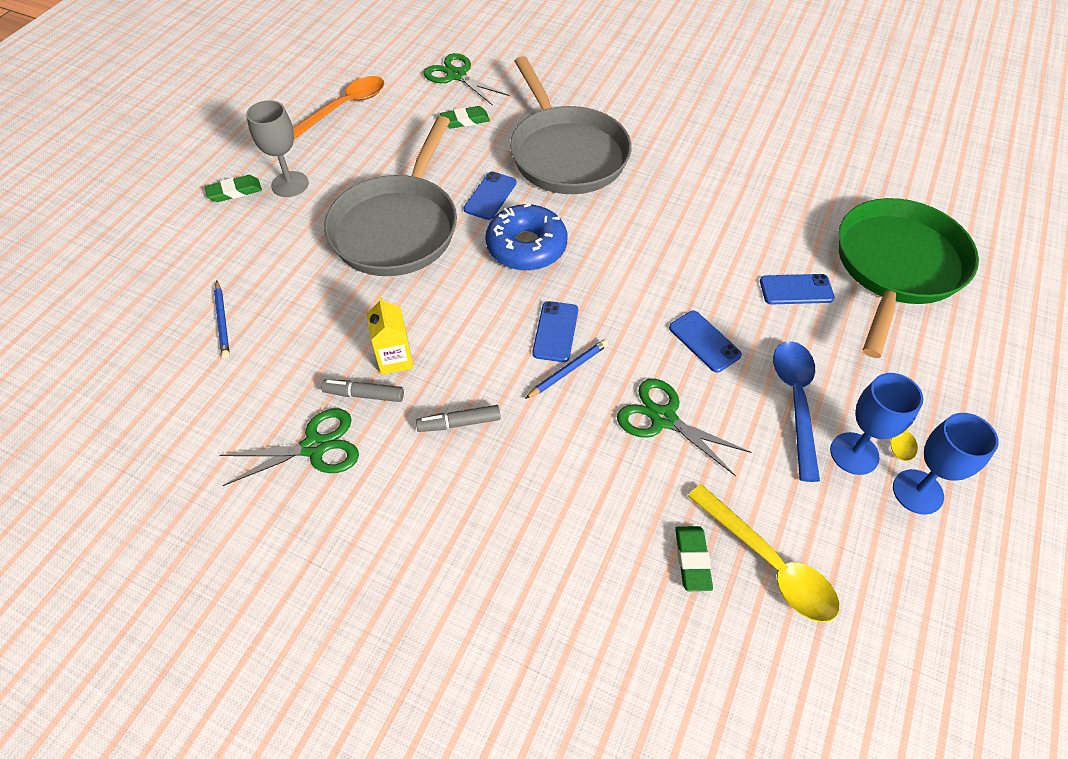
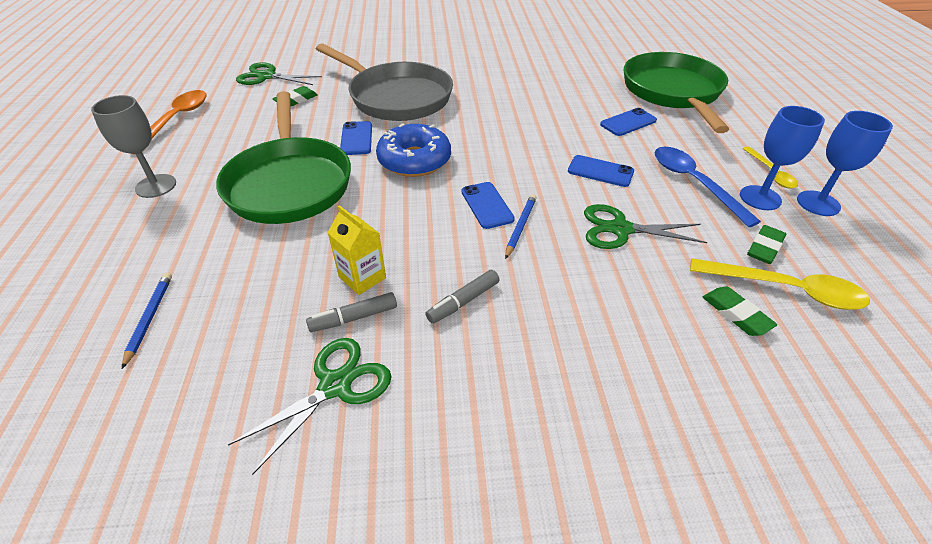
camera: 30 degrees left, 10 degrees down
(222, 321) = (149, 318): blue pencil -> blue pencil turned 135 degrees counterclockwise
(234, 192) = (96, 209): green eraser -> green eraser (764, 248)
(398, 227) = (289, 183): grey pan -> green pan

